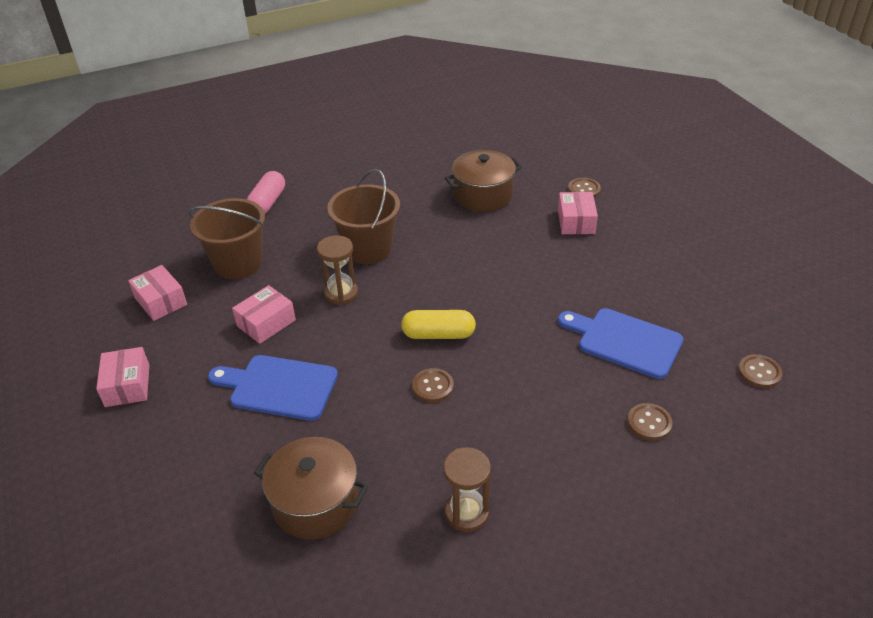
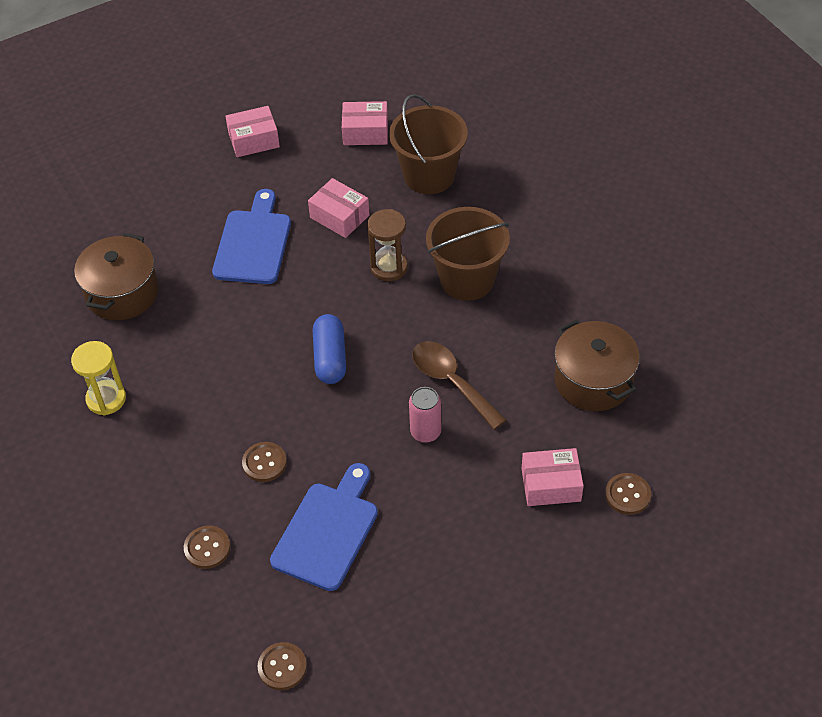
camera: 85 degrees right, 10 degrees up
(161, 301) = (365, 132): pink box -> pink box turned 45 degrees clockwise
(267, 203) = (541, 176): pink capsule -> none
(432, 386) = (255, 360): brown button -> brown button (264, 463)
(438, 334) = (330, 358): yellow capsule -> blue capsule
(466, 513) = (106, 399): brown hourglass -> yellow hourglass
(475, 264) = (451, 382): none -> brown spoon
(525, 281) = (425, 432): none -> pink can

